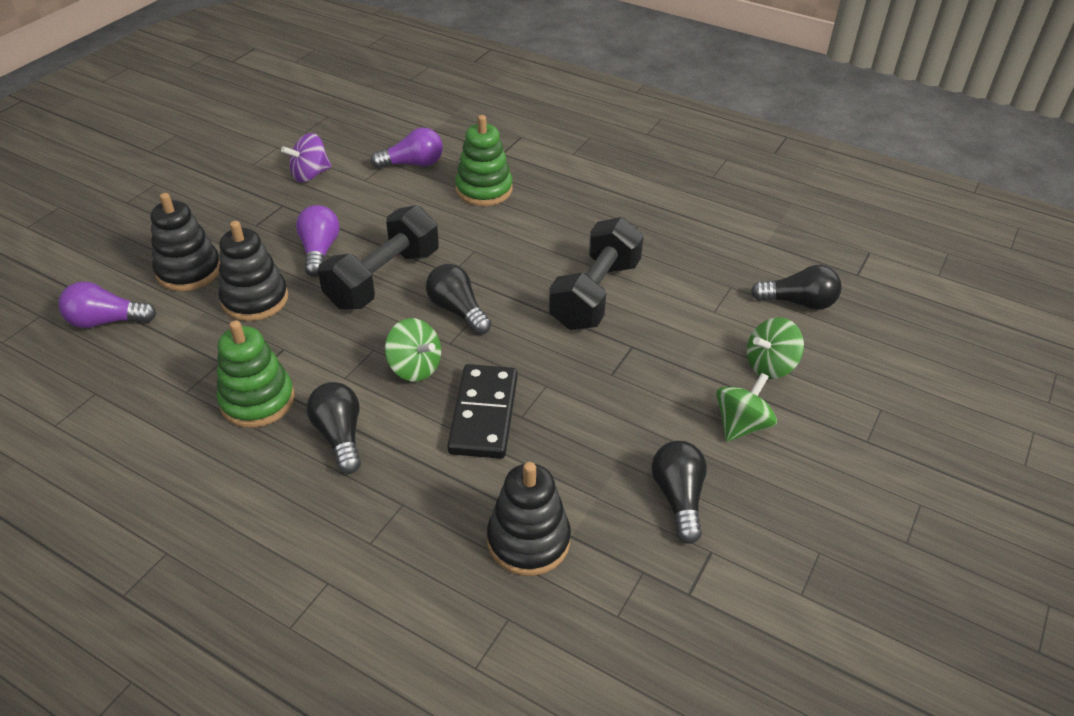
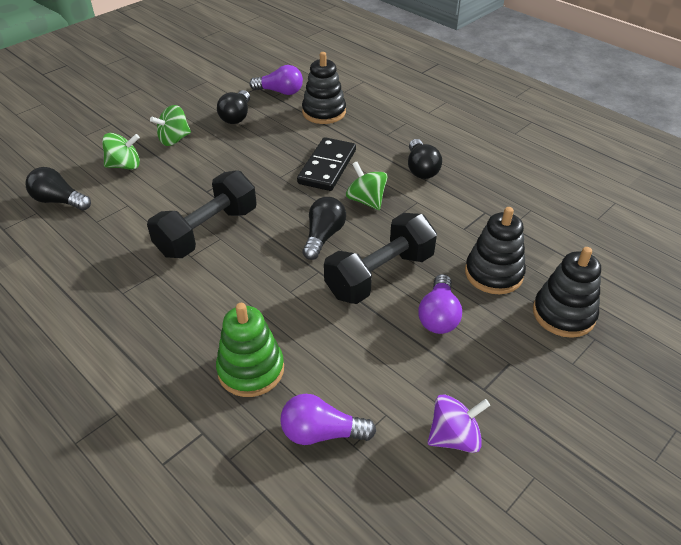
camera: 165 degrees left, 0 degrees up
(107, 321) = (618, 274): purple light bulb -> purple light bulb (280, 92)
(257, 400) = (478, 196): green stacking toy -> none
(457, 310) = (323, 236): black light bulb -> black light bulb turned 135 degrees counterclockwise

